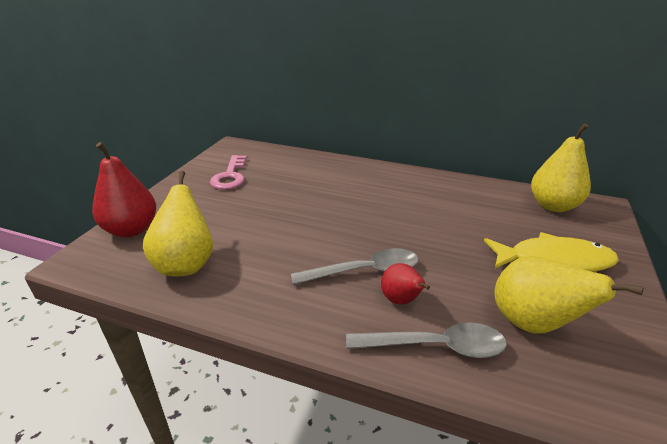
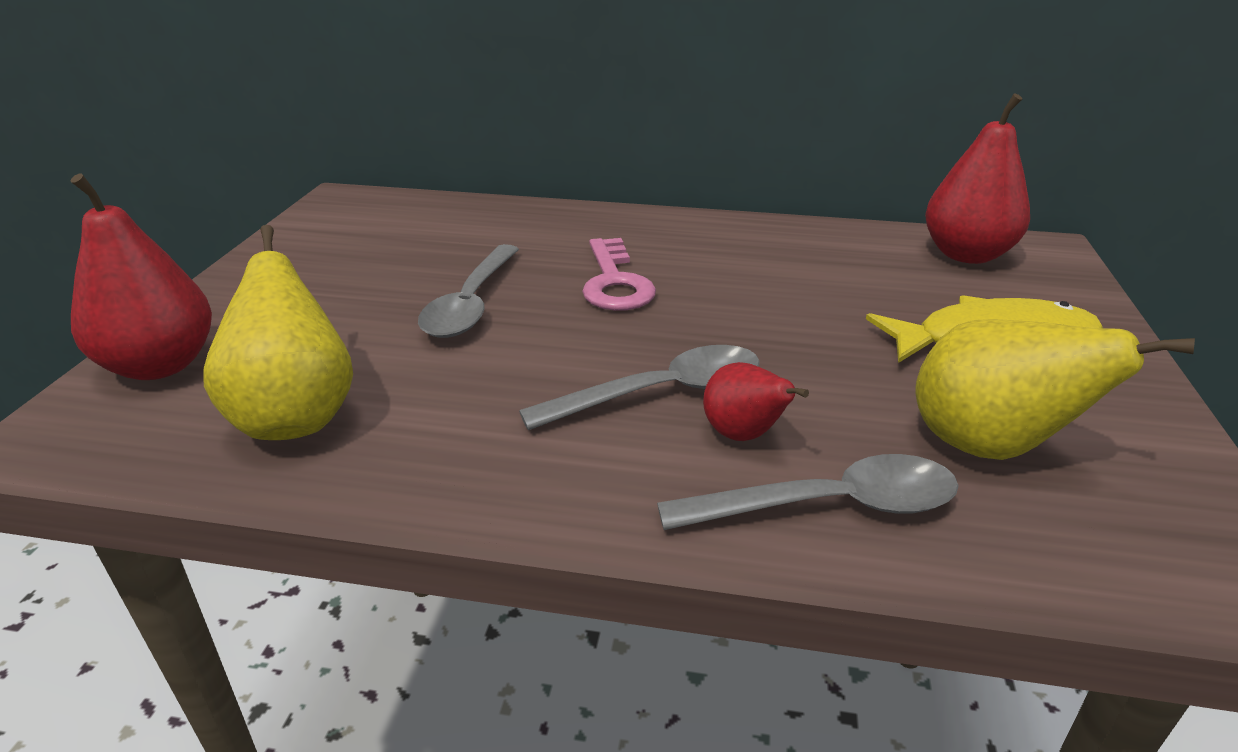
camera: 10 degrees left, 0 degrees up
(230, 176) = (350, 252): pink key -> pink key (615, 282)
(282, 211) = (471, 304): none -> grey spoon
(553, 206) = (966, 255): yellow pear -> red pear

